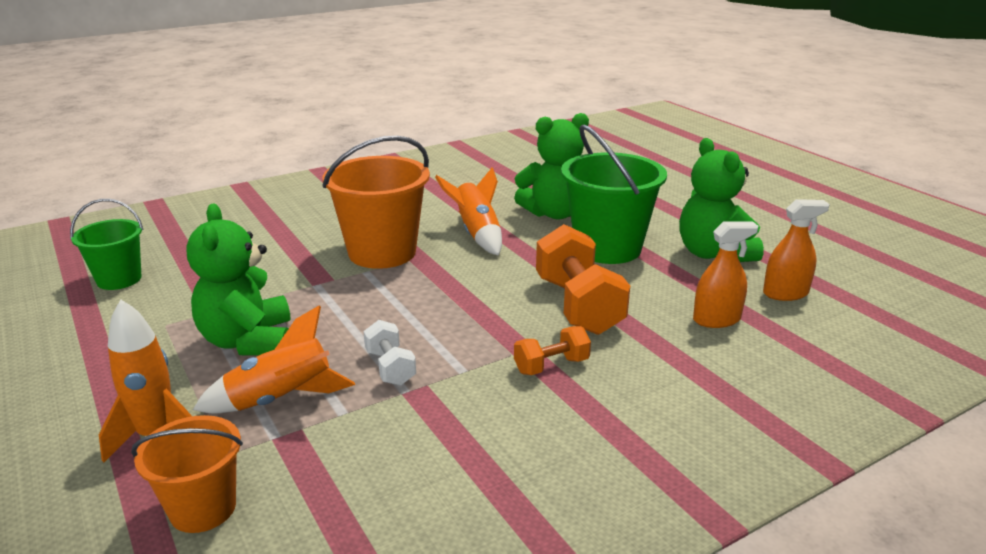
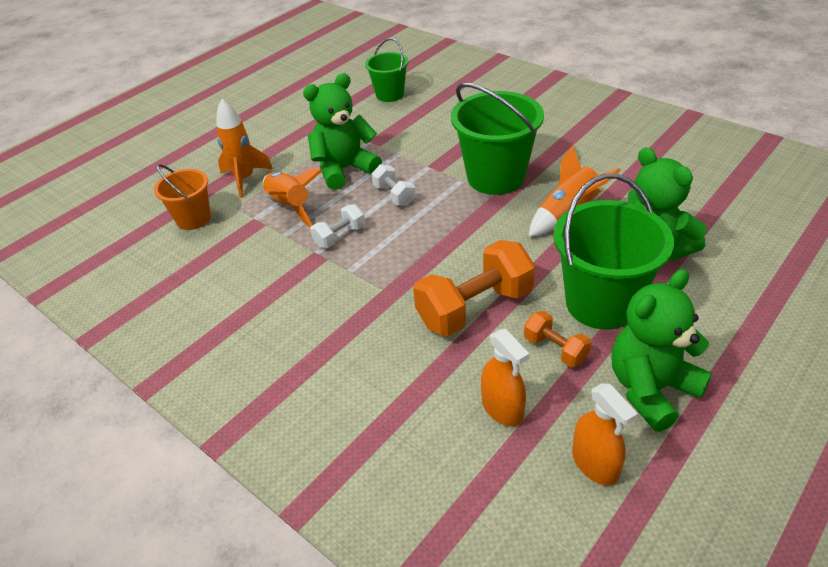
camera: 75 degrees right, 15 degrees up
(347, 316) = (394, 195): none -> white dumbbell
(382, 252) = (496, 177): orange bucket -> green bucket
(551, 366) = (374, 313): orange dumbbell -> orange dumbbell (555, 349)

